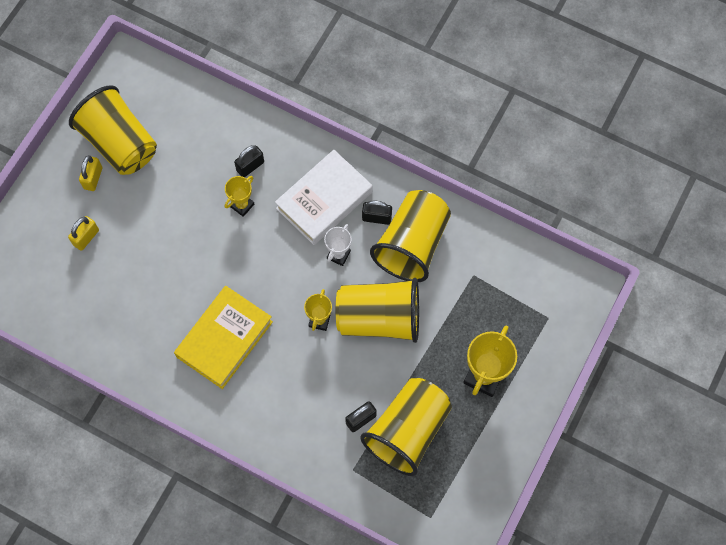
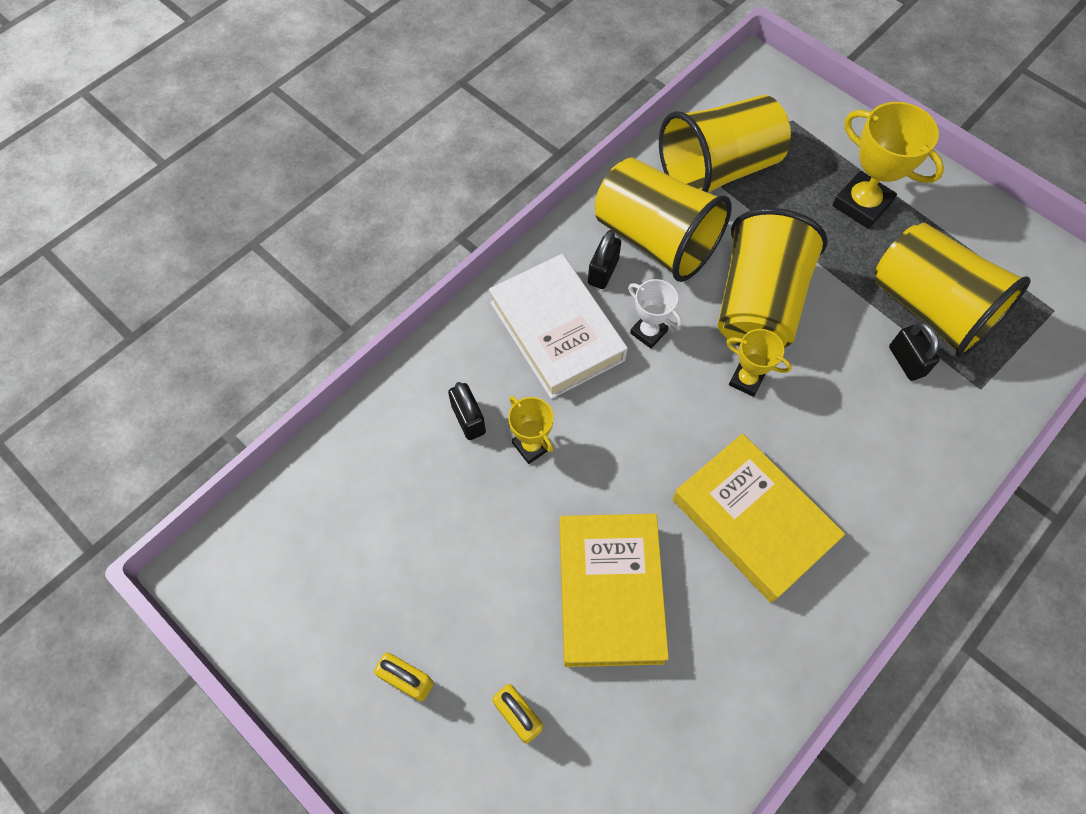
camera: 75 degrees left, 5 degrees down
(120, 143) = (356, 618): yellow cup -> yellow cup (718, 170)
(163, 268) = (610, 592): none -> yellow book

